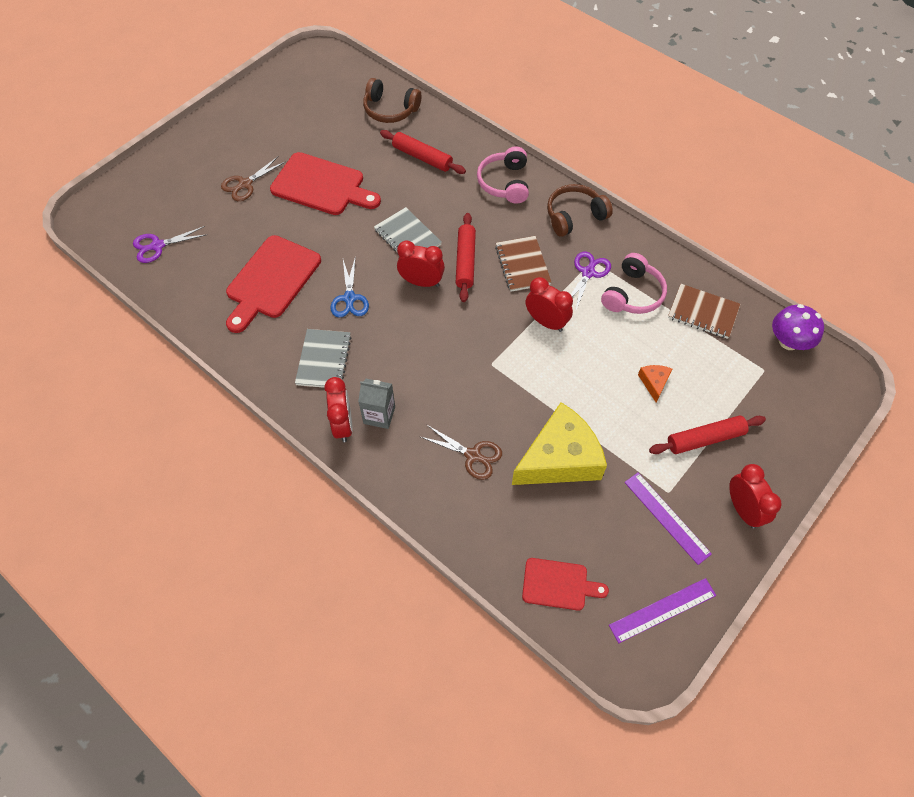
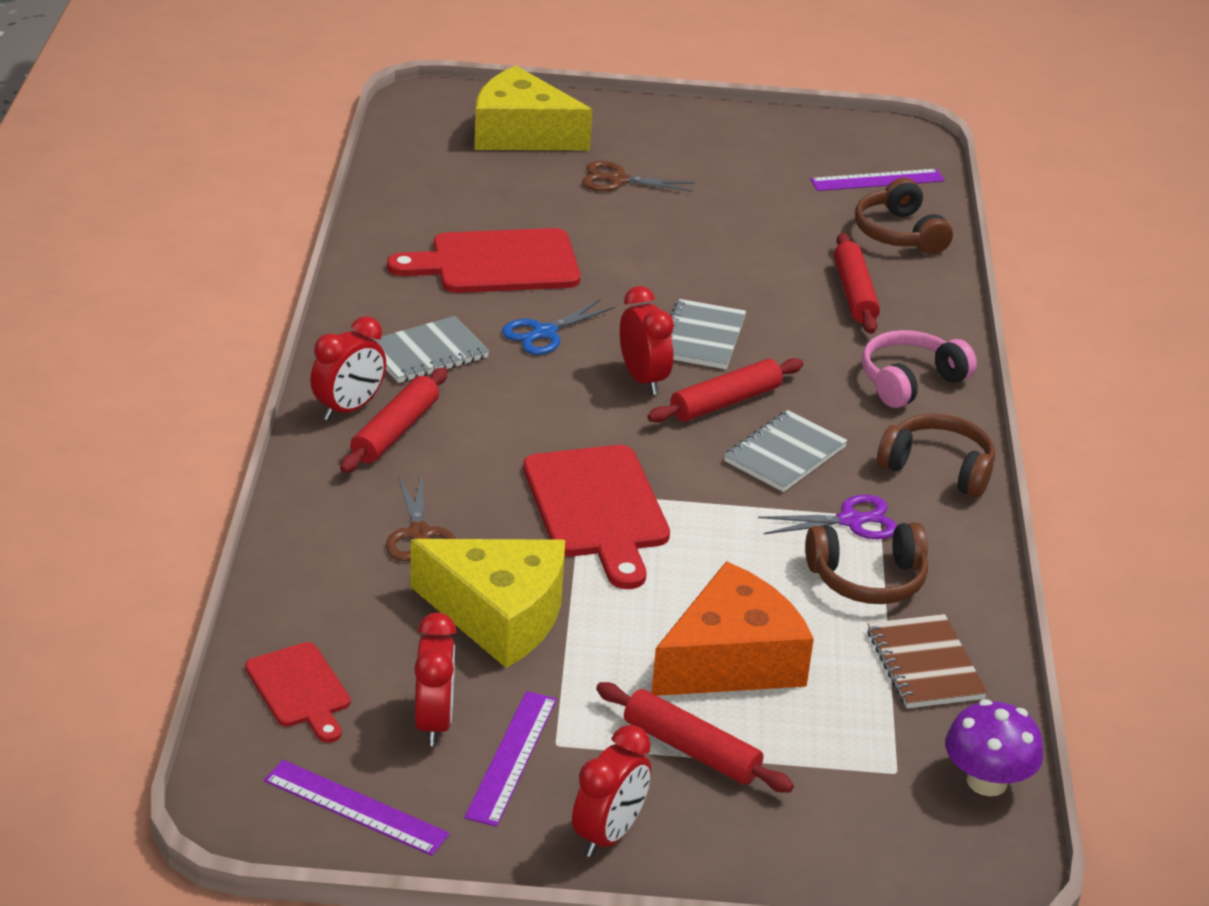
camera: 50 degrees right, 25 degrees down
(157, 246) = (445, 163): purple scissors -> none
(163, 196) = (521, 134): none -> yellow cheese
(322, 186) = (694, 236): red cutting board -> red cutting board (597, 508)
(340, 88) = (877, 180): none -> purple ruler
(379, 415) = (395, 431): grey carton -> red rolling pin
(522, 265) = (785, 454): brown notebook -> grey notebook
(546, 322) = (713, 514): red clock -> red clock (434, 722)
(632, 294) = (867, 579): pink headphones -> brown headphones
(654, 383) = (731, 660): orange cheese -> orange cheese, size x2.39

